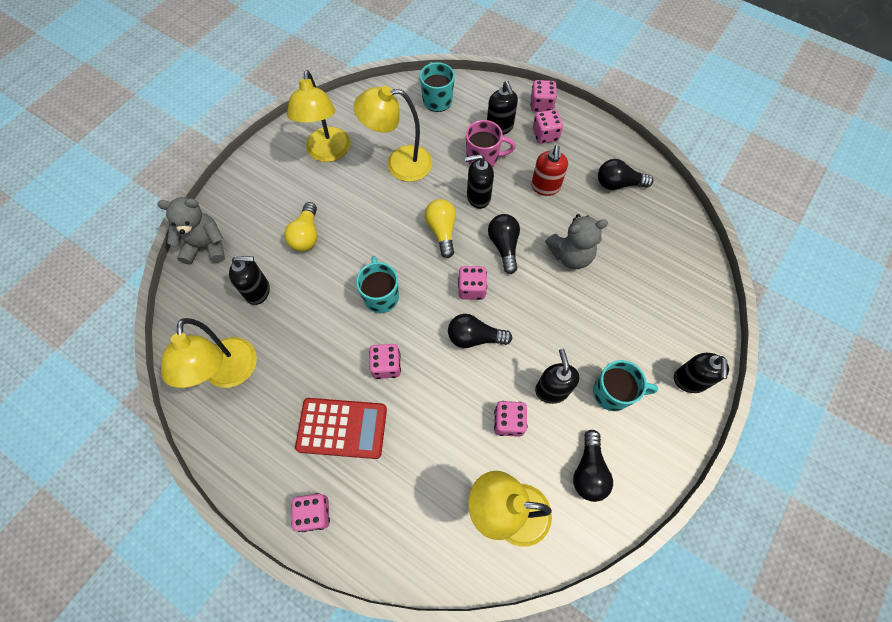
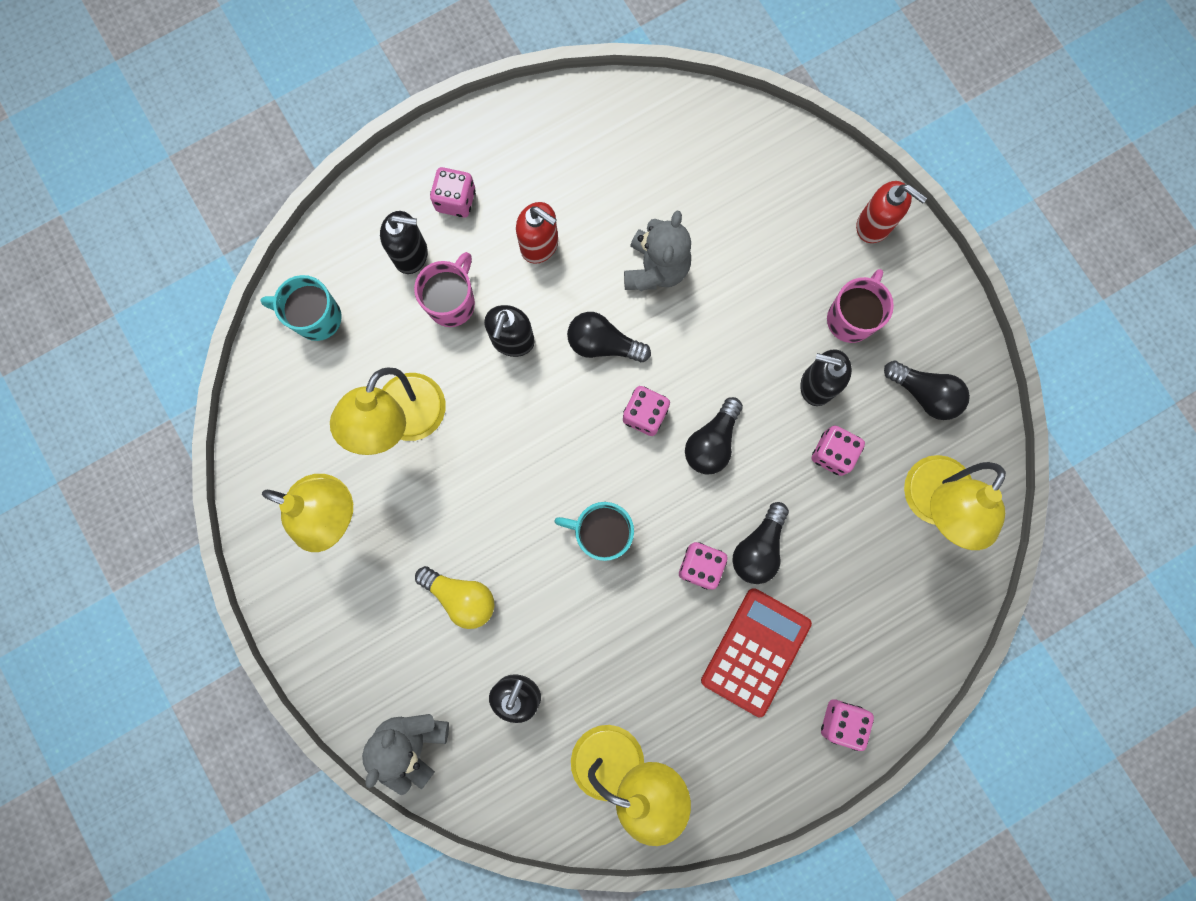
camera: 65 degrees left, 15 degrees up
(442, 231) = (543, 413): yellow light bulb -> none
(541, 105) = (401, 178): pink dice -> none
(613, 393) = (851, 318): turquoise mug -> pink mug
(618, 184) = (580, 150): black light bulb -> black light bulb (758, 548)
(689, 380) = (874, 225): black soap dispenser -> red soap dispenser

